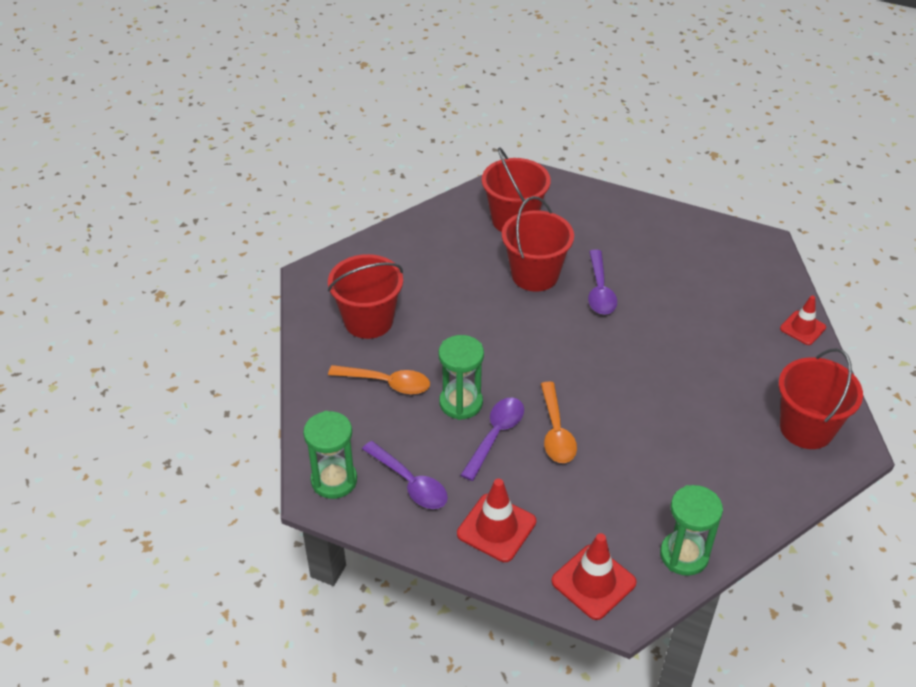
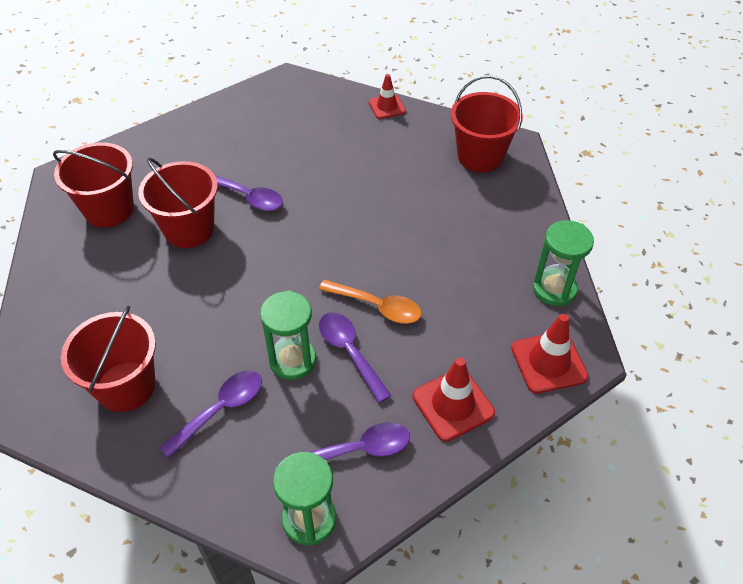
camera: 60 degrees left, 5 degrees up
(387, 383) = (221, 410): orange spoon -> purple spoon

